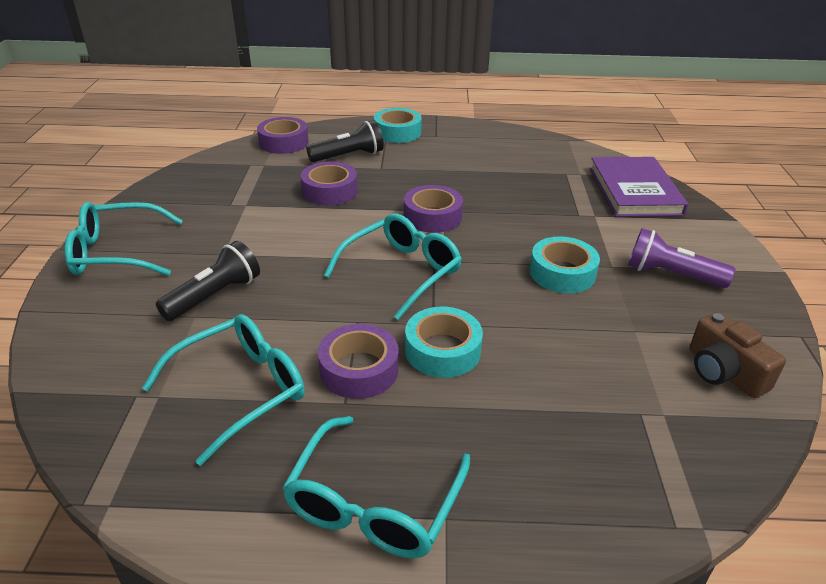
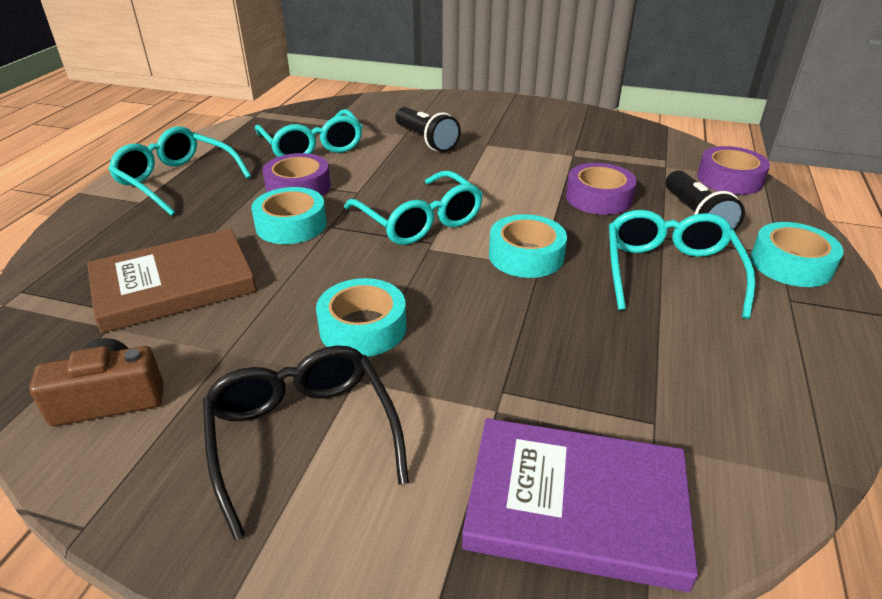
camera: 105 degrees right, 0 degrees up
(117, 252) = (503, 109): turquoise glasses -> turquoise glasses (670, 272)
(432, 216) = (526, 255): purple tape -> turquoise tape
(583, 397) = (174, 284): none -> brown book
(671, 275) = (302, 436): purple flashlight -> black glasses

